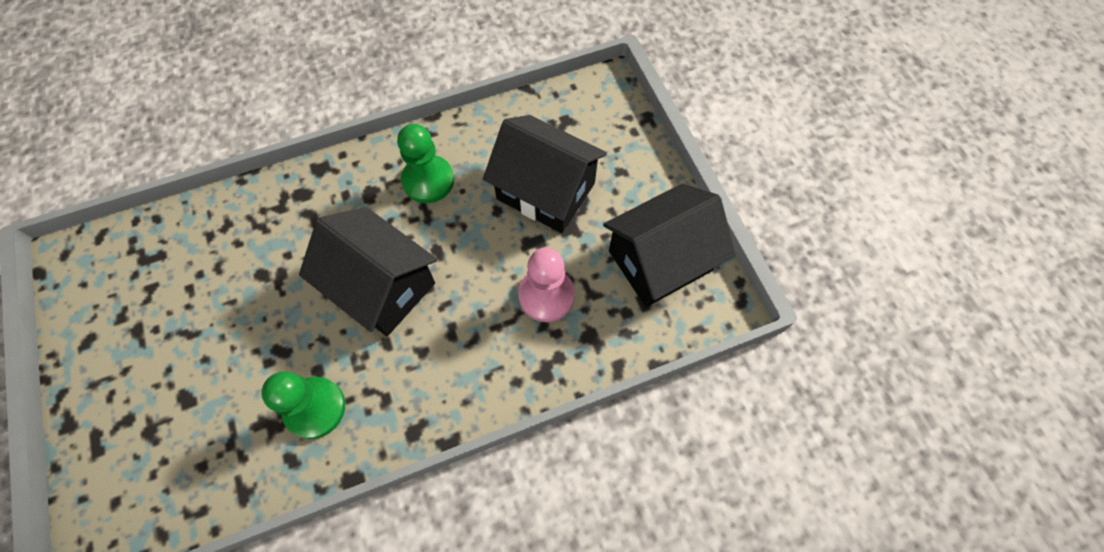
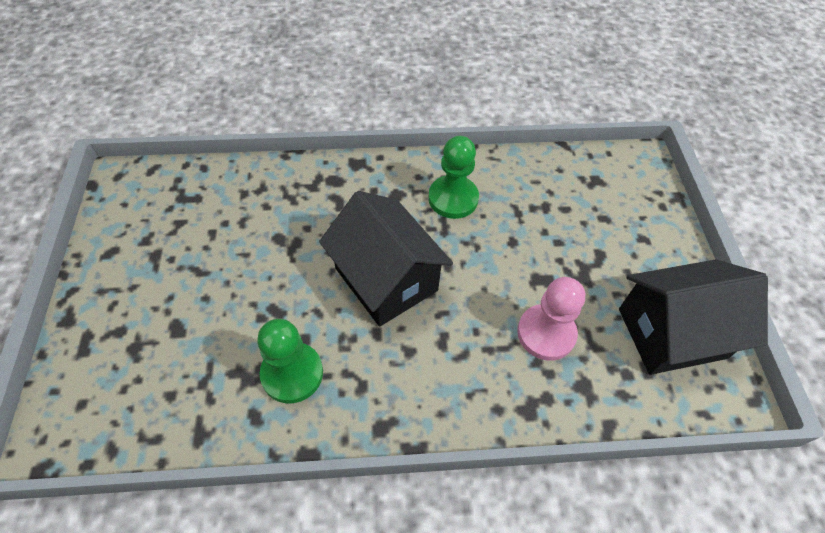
camera: 15 degrees right, 10 degrees down
(545, 191) = (564, 237): black house -> none

